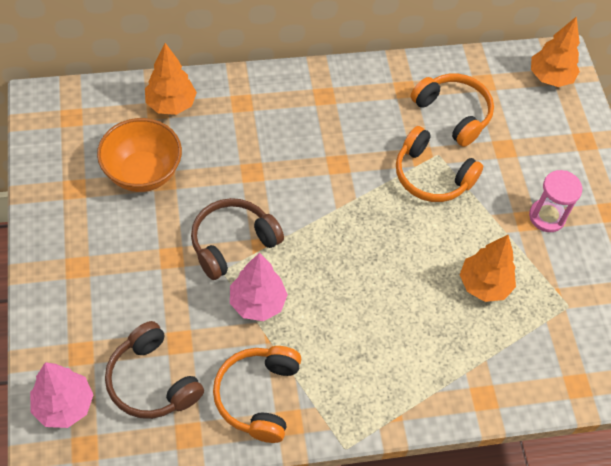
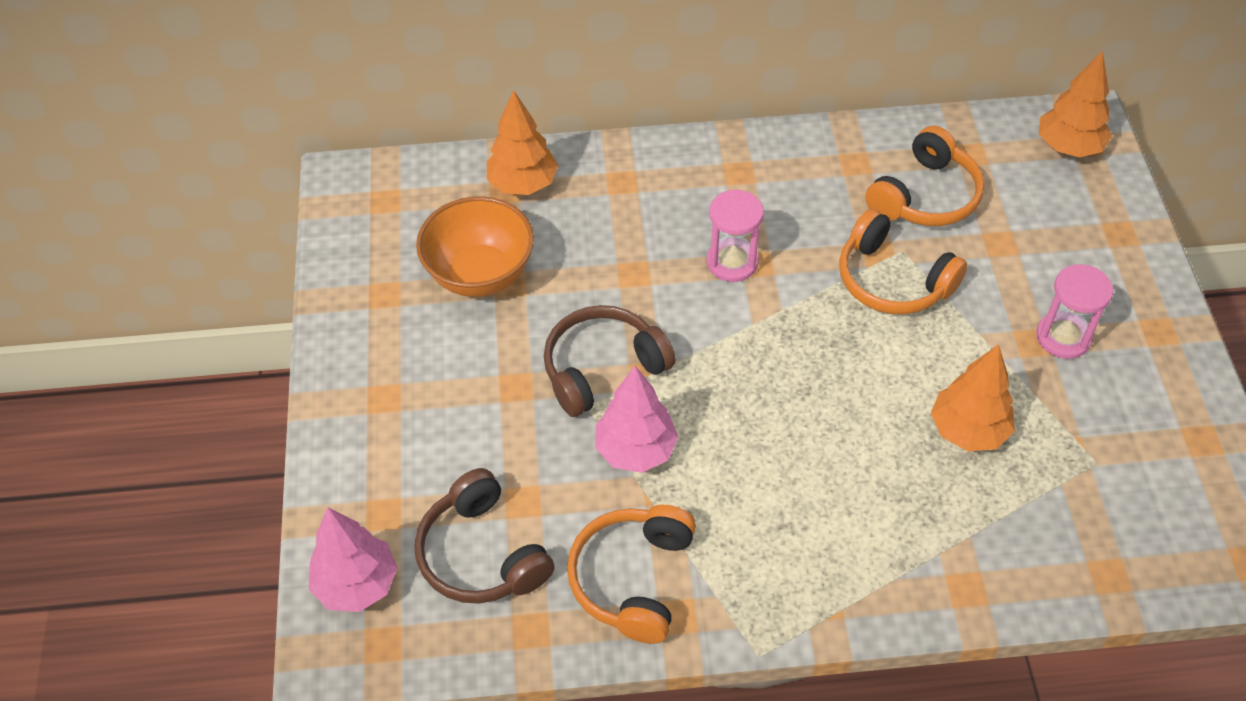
camera: 10 degrees right, 5 degrees down
(321, 163) = (732, 262): none -> pink hourglass
(453, 113) = (925, 196): orange headphones -> orange headphones turned 75 degrees clockwise

